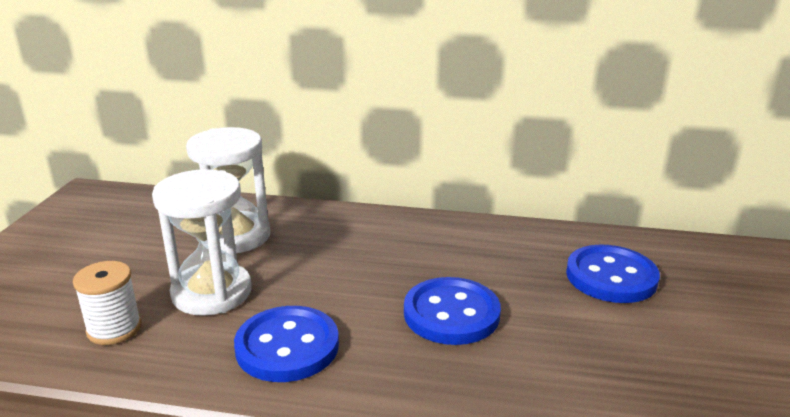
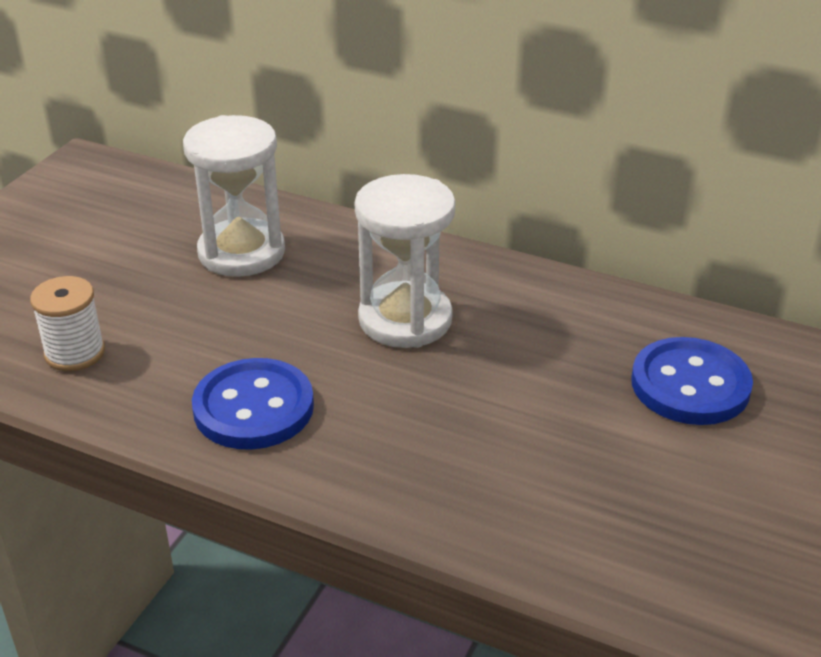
camera: 15 degrees right, 10 degrees up
(212, 292) = (191, 325): white hourglass -> white hourglass (405, 319)
(451, 314) = (459, 400): blue button -> none

